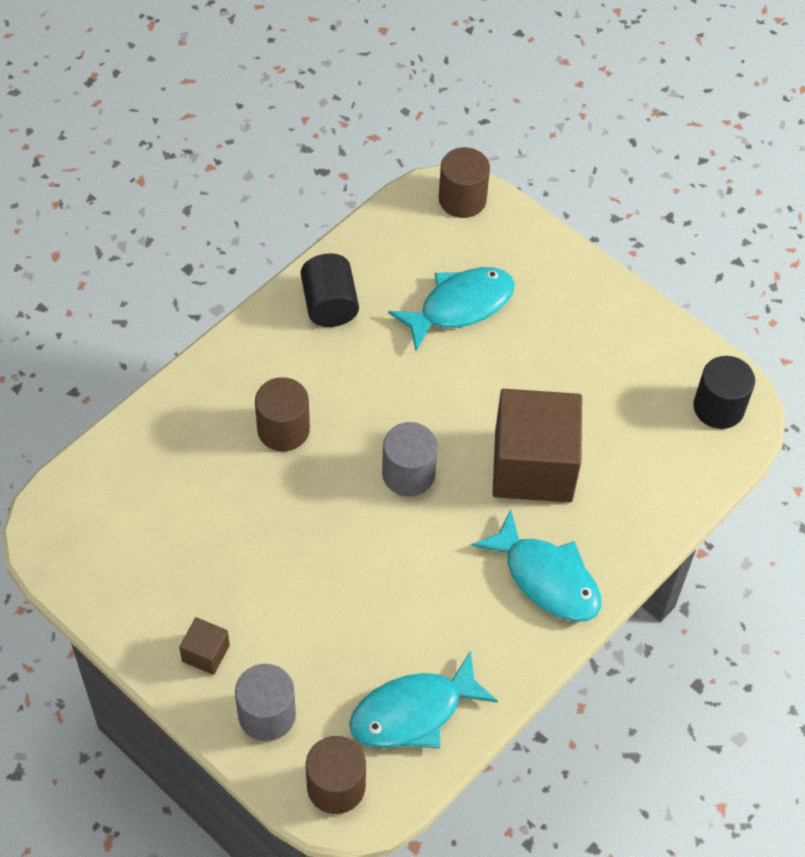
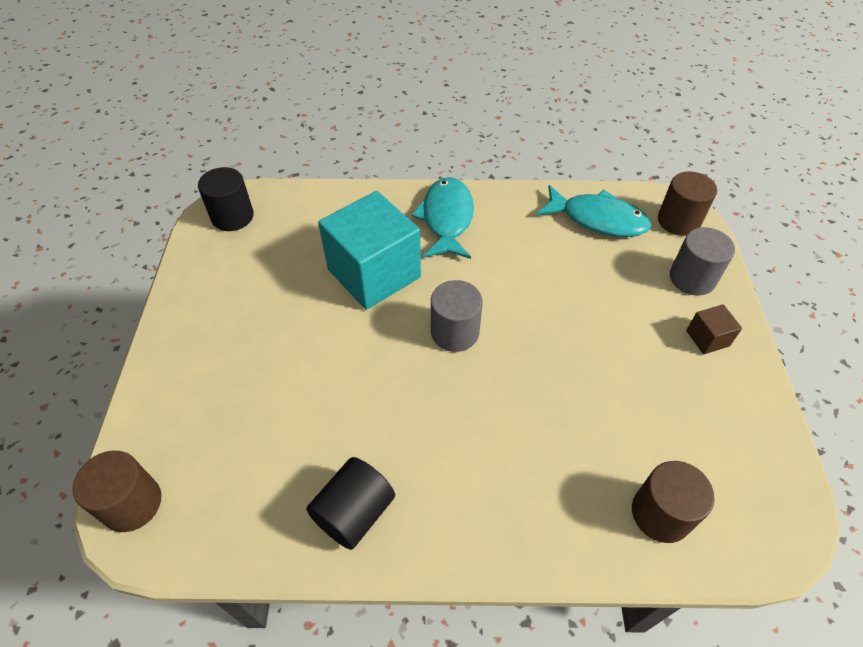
camera: 130 degrees left, 5 degrees down
(283, 429) = (507, 439): brown cylinder -> brown cylinder (660, 514)
(460, 306) = (268, 412): turquoise fish -> none
(533, 466) = (374, 273): brown cube -> turquoise cube

